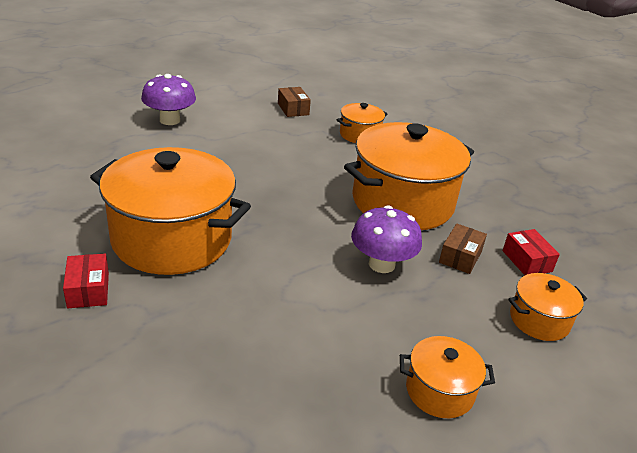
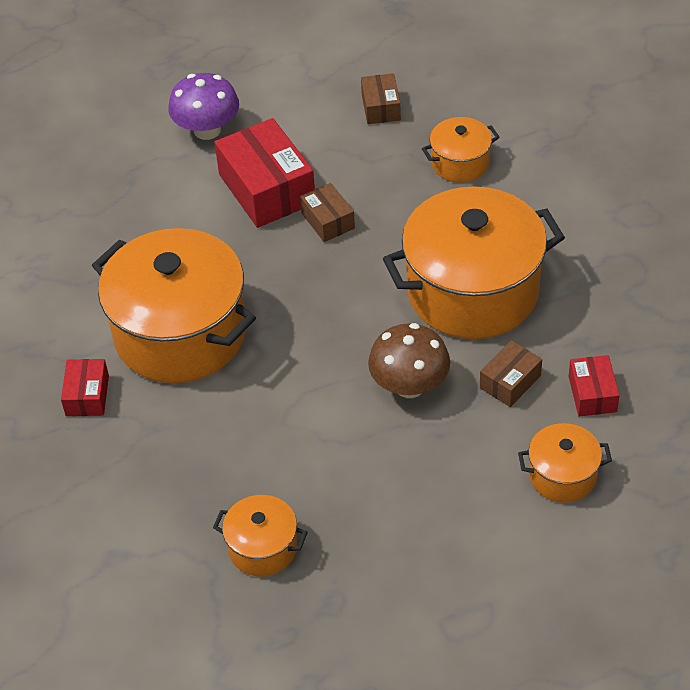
camera: 20 degrees right, 15 degrees up
(224, 149) = (267, 189): none -> red box
(276, 166) = (328, 221): none -> brown box
(381, 264) = (409, 385): purple mushroom -> brown mushroom
(439, 391) = (411, 545): orange pot -> orange pot (262, 548)

